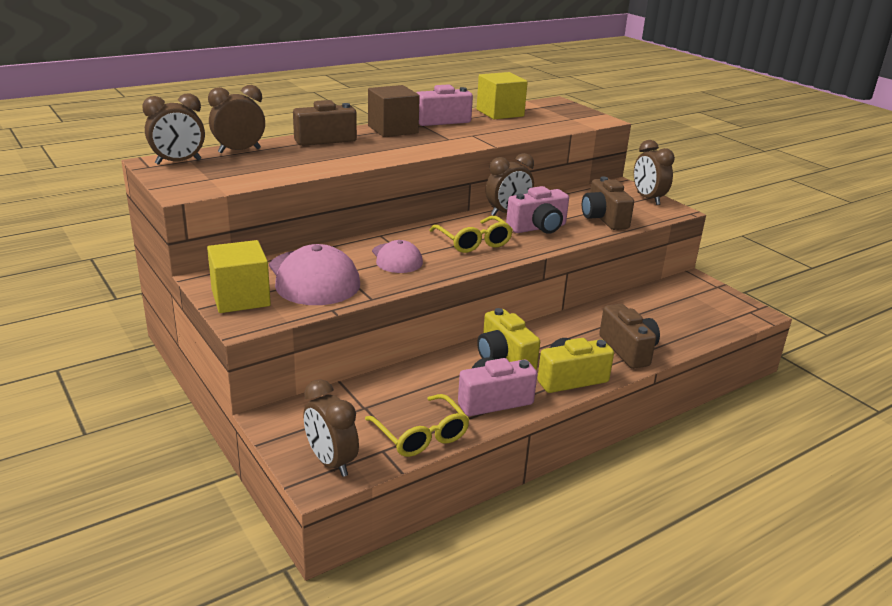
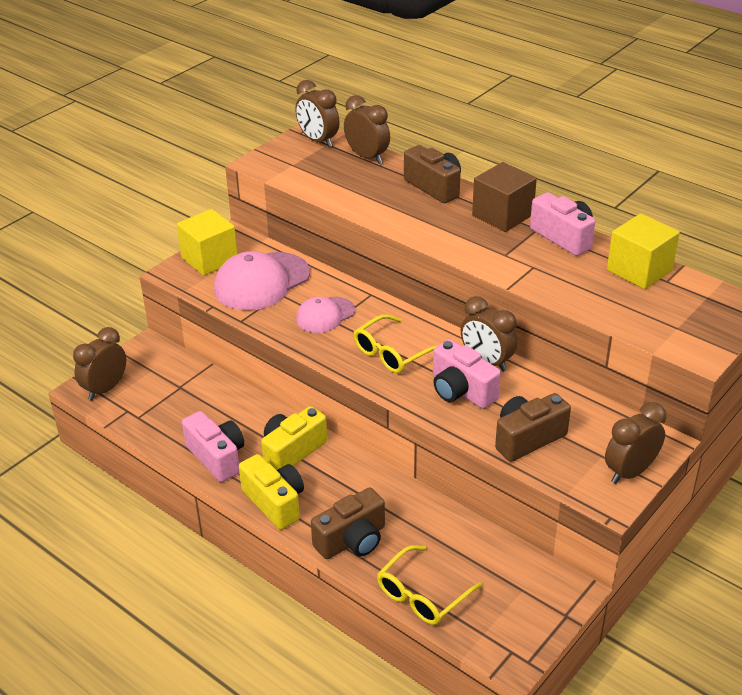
camera: 75 degrees right, 10 degrees up
(421, 435) = (152, 426): yellow glasses -> yellow glasses (422, 595)

